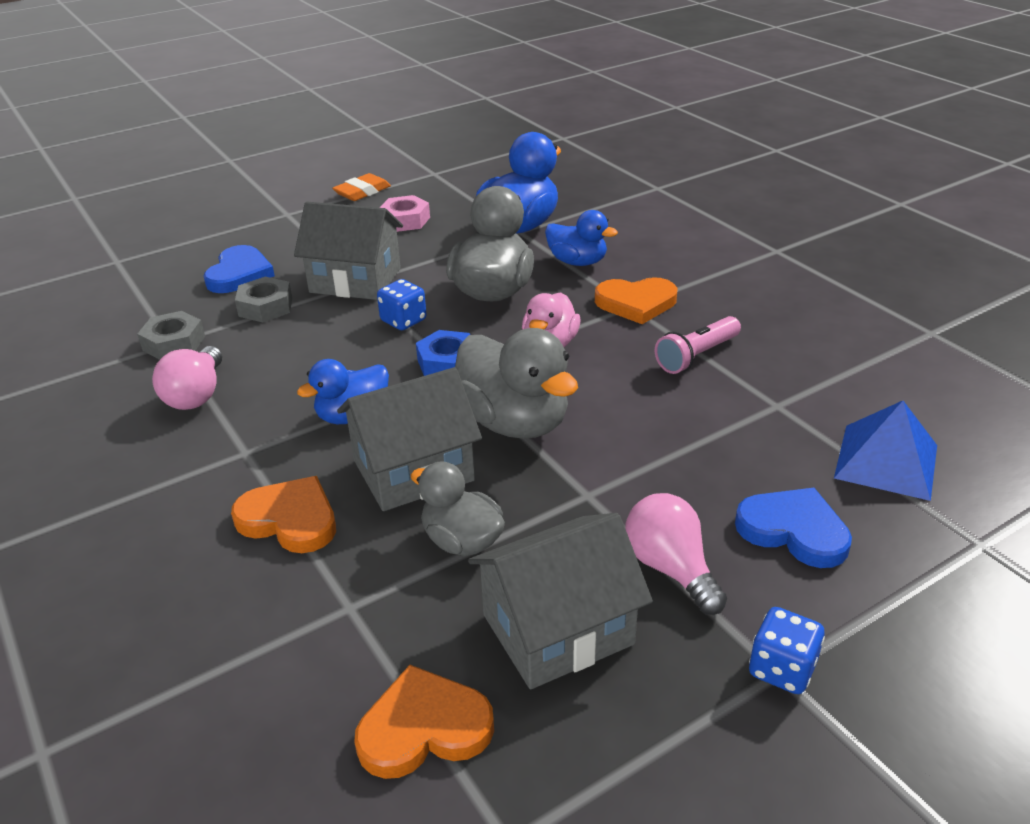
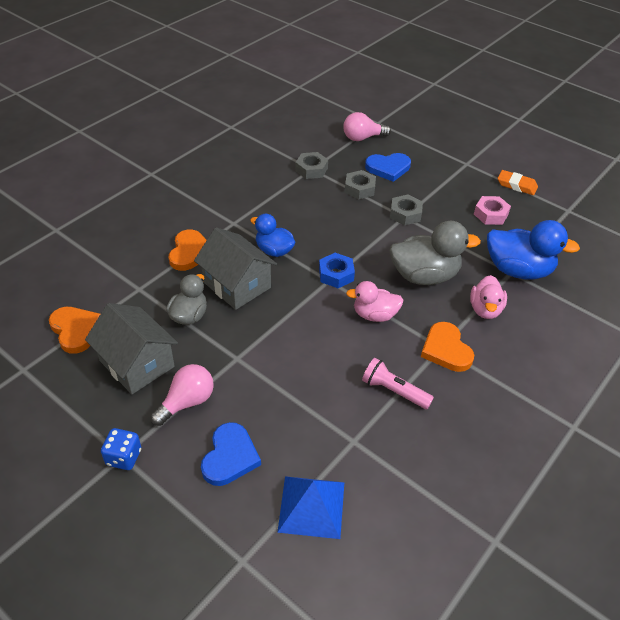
camera: 70 degrees right, 10 degrees up
(196, 395) = (271, 192): pink light bulb -> pink light bulb (362, 138)
(355, 280) = (405, 214): grey house -> grey nut
(403, 321) = (371, 245): blue dice -> none
(514, 422) = (290, 315): grey duck -> none
(577, 262) = (485, 309): blue duck -> pink duck

